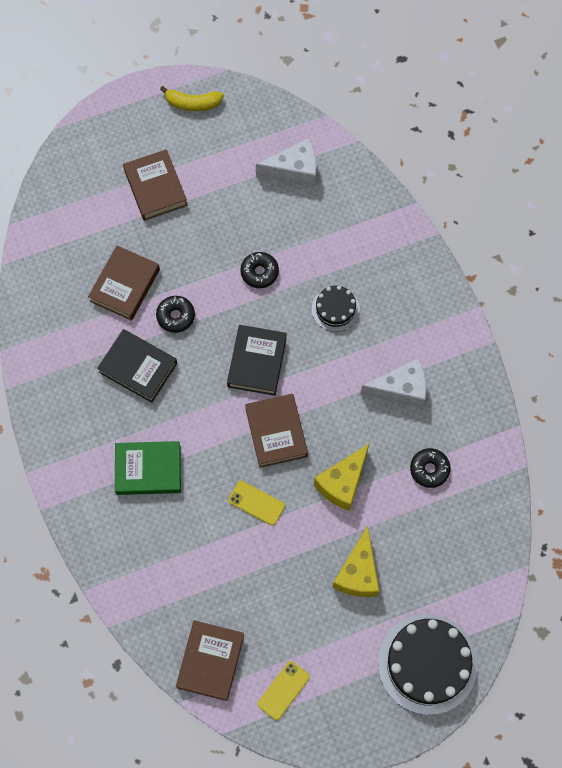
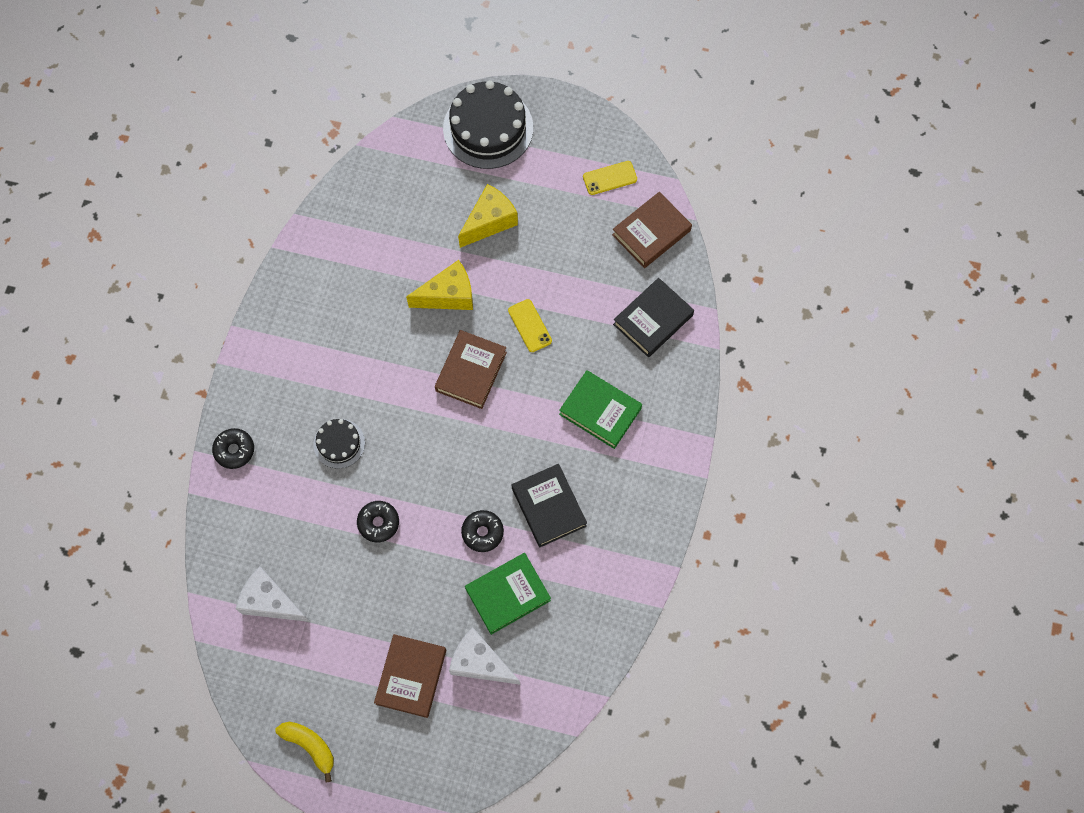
camera: 145 degrees left, 0 degrees up
(125, 285) = (508, 594): brown book -> green book
(257, 362) = (442, 442): black book -> black book (653, 320)
(400, 389) = (341, 338): white cheese -> white cheese (480, 663)
(429, 469) = (371, 260): black donut -> black donut (234, 450)

